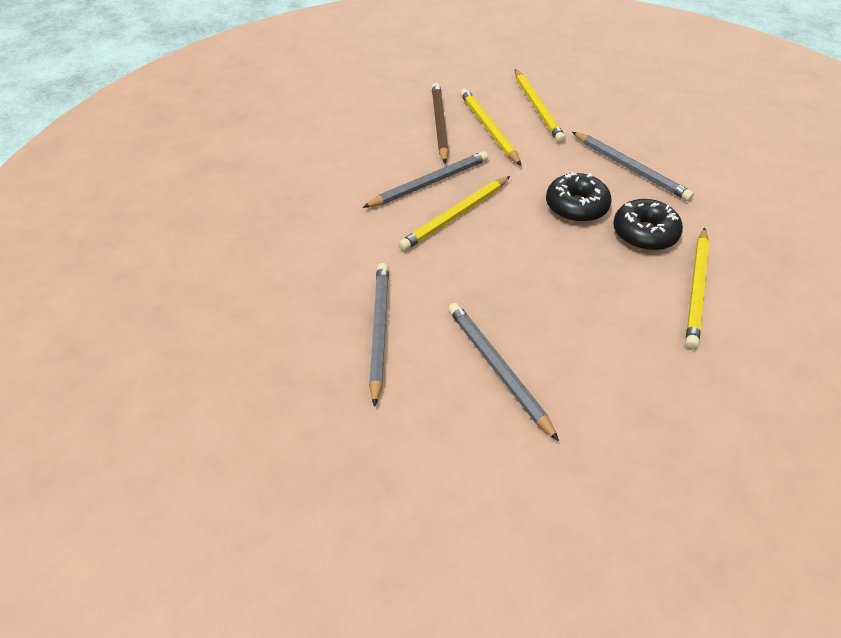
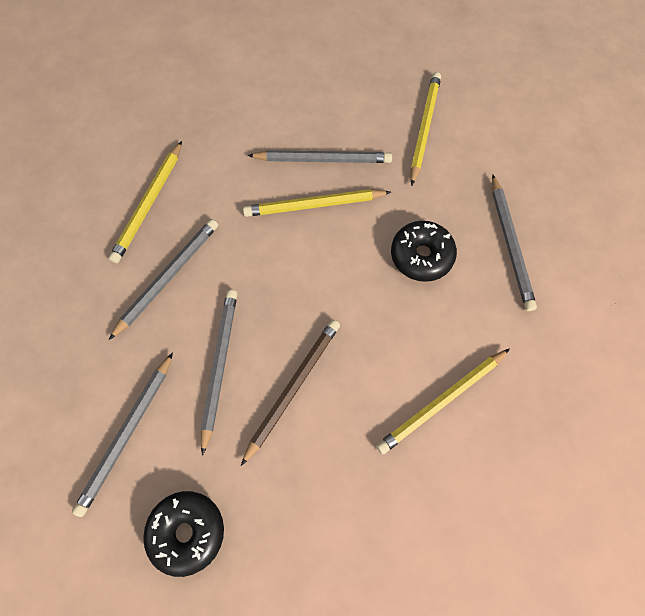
camera: 35 degrees right, 20 degrees up
(439, 124) = (386, 100): brown pencil -> brown pencil (292, 388)
(470, 473) = (127, 434): none -> grey pencil
(537, 108) = (491, 128): yellow pencil -> yellow pencil (149, 204)
(644, 234) = (453, 319): black donut -> black donut (187, 532)

